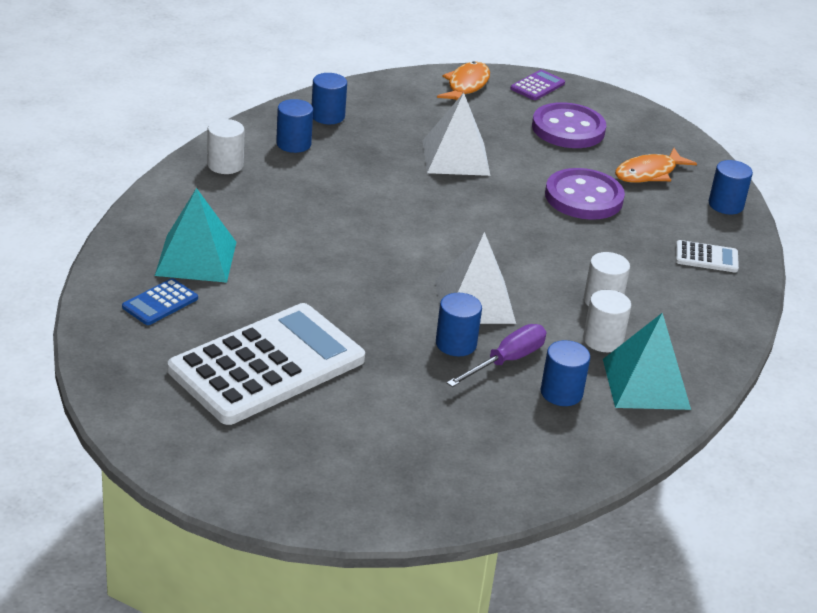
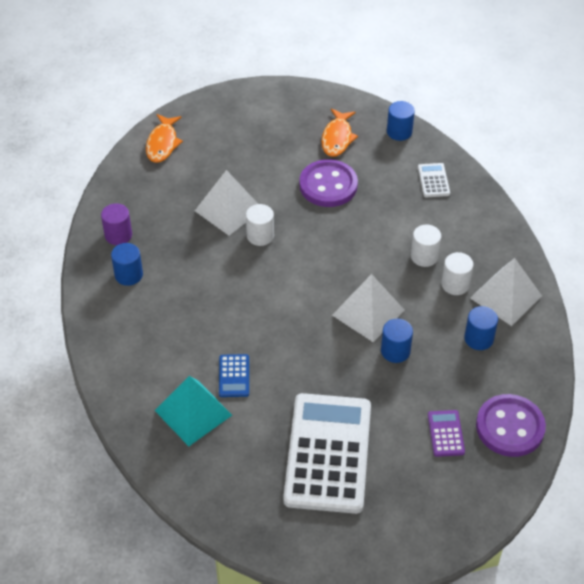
camera: 40 degrees left, 15 degrees up
(160, 303) = (218, 463): blue calculator -> blue calculator (234, 376)
(225, 165) = (113, 326): white cylinder -> white cylinder (260, 236)
(328, 116) = (118, 235): blue cylinder -> purple cylinder
(466, 85) = (162, 144): orange fish -> orange fish turned 150 degrees counterclockwise
(506, 361) = (431, 340): purple screwdriver -> none
(537, 86) = (201, 112): purple calculator -> purple calculator (446, 433)
(568, 129) = (258, 136): purple button -> purple button (510, 427)
(646, 383) = (506, 296): turquoise pyramid -> white pyramid
(706, 257) = (433, 180): white calculator -> white calculator turned 60 degrees counterclockwise

